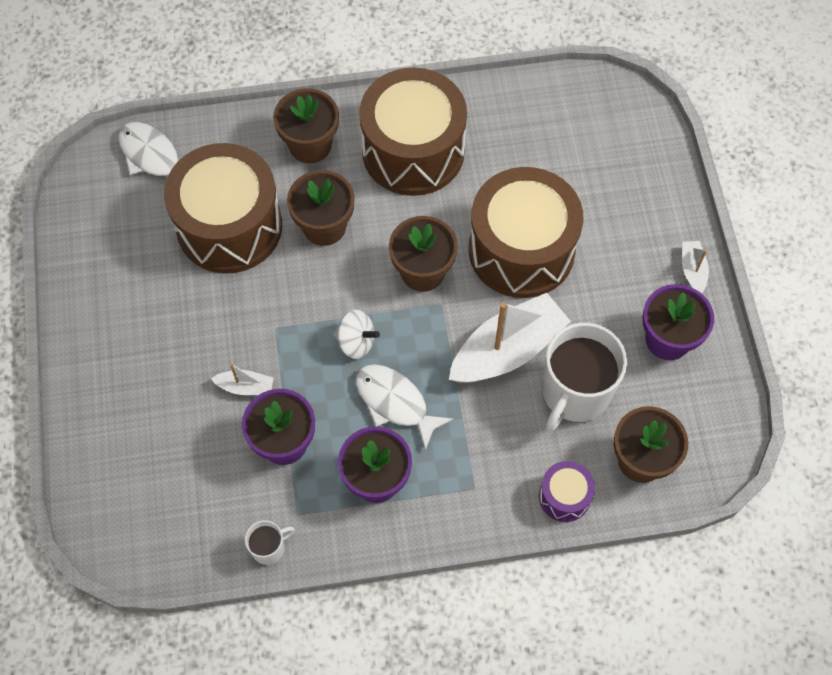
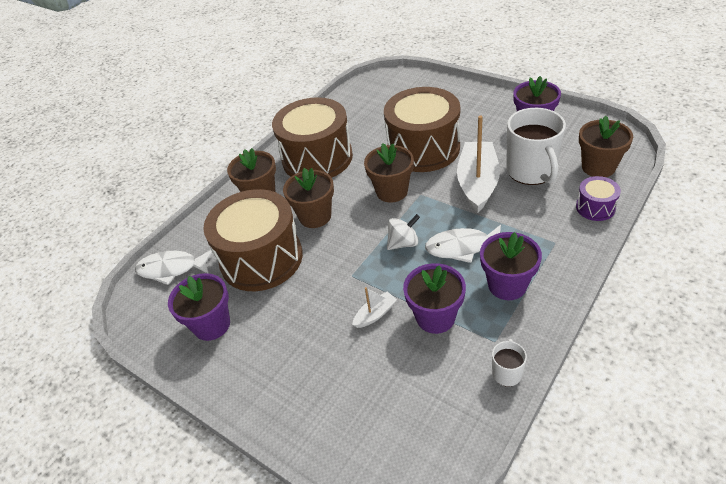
camera: 40 degrees left, 20 degrees down
(122, 255) = (212, 325): none -> purple flower pot
(693, 270) = (502, 99): white boat -> none

